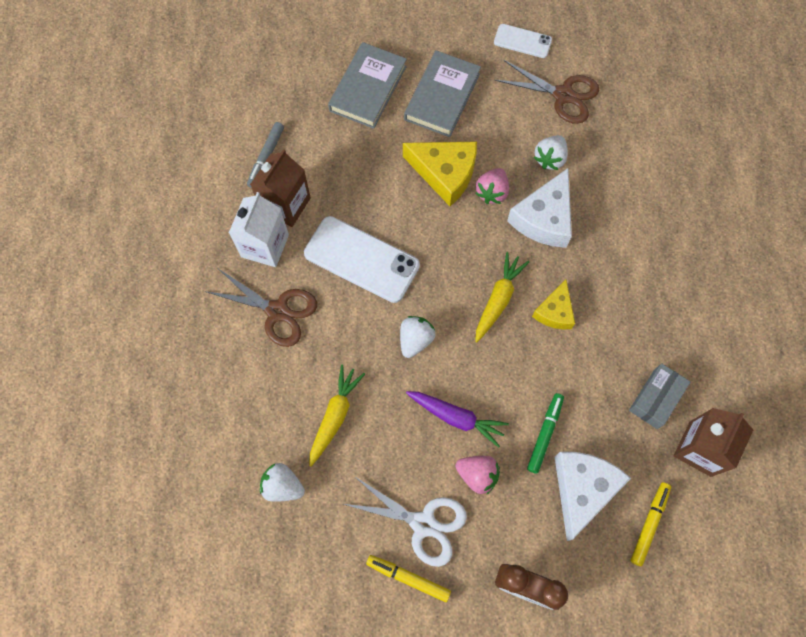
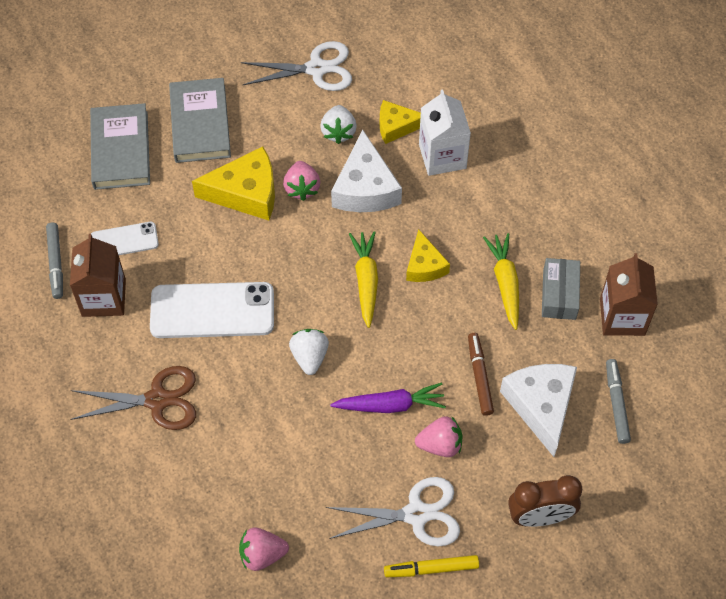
camera: 30 degrees left, 10 degrees down
(265, 246) = (106, 346): white carton -> white carton (442, 156)
(283, 486) = (262, 555): white strawberry -> pink strawberry
(335, 416) = (274, 465): yellow carrot -> yellow carrot (505, 283)
(522, 41) = (248, 37): white phone -> white phone (124, 240)
(545, 434) = (480, 376): green marker -> brown marker
(563, 95) = (316, 69): brown scissors -> white scissors
(601, 177) = (396, 126): none -> yellow cheese
(649, 524) = (616, 403): yellow marker -> grey marker

